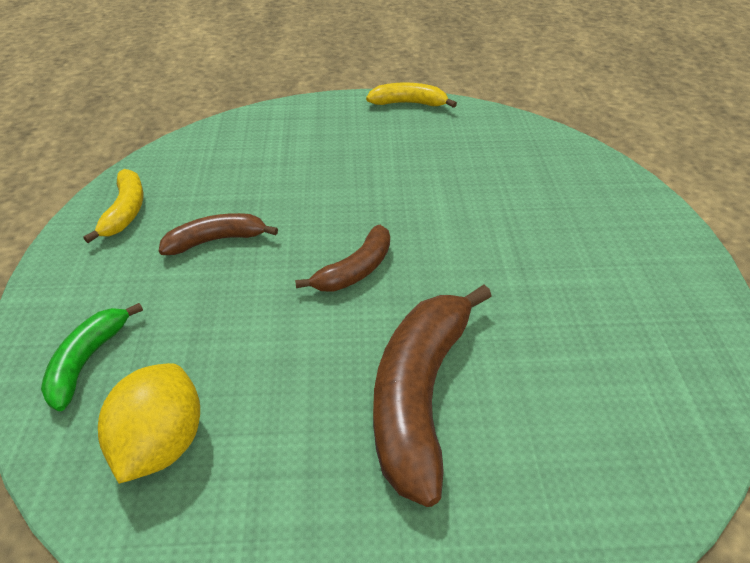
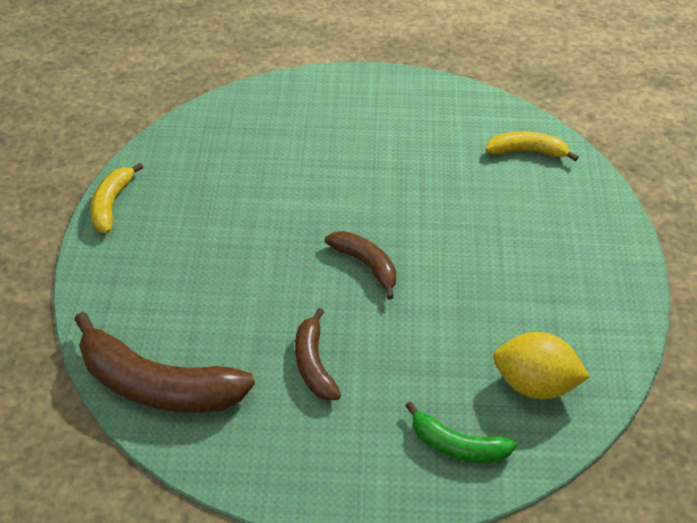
camera: 85 degrees left, 5 degrees up
(125, 211) = (255, 447): yellow banana -> yellow banana (527, 151)
(419, 395) = (492, 239): brown banana -> brown banana (158, 384)

